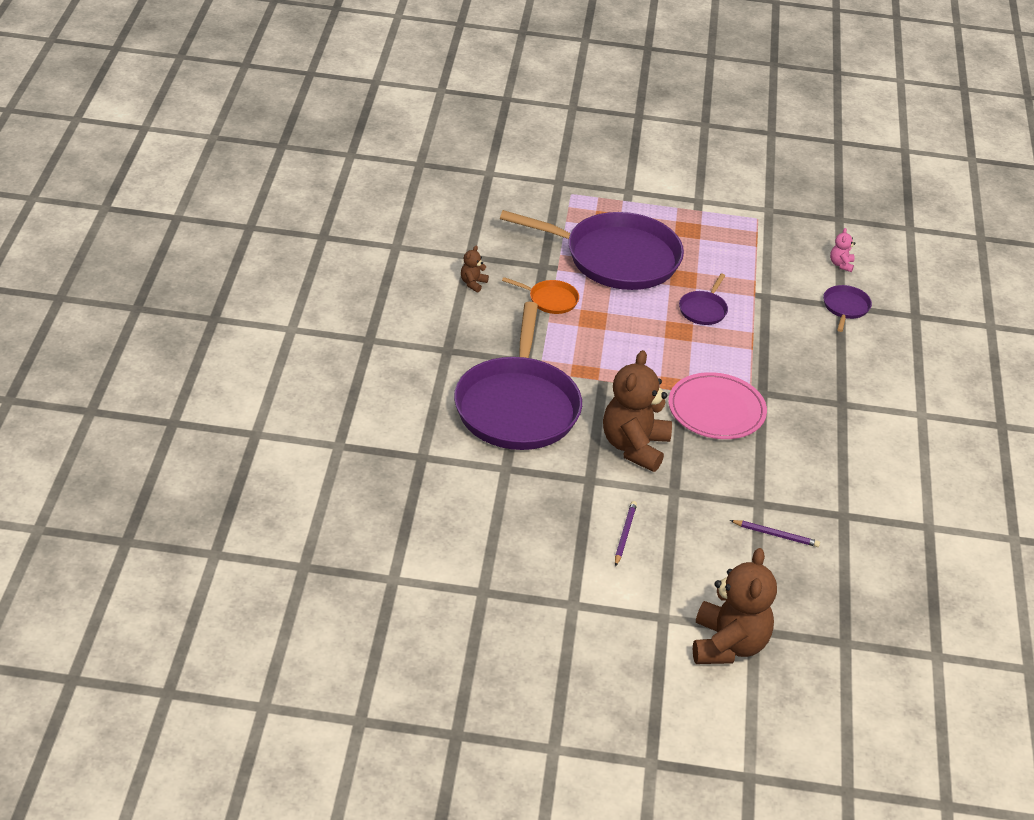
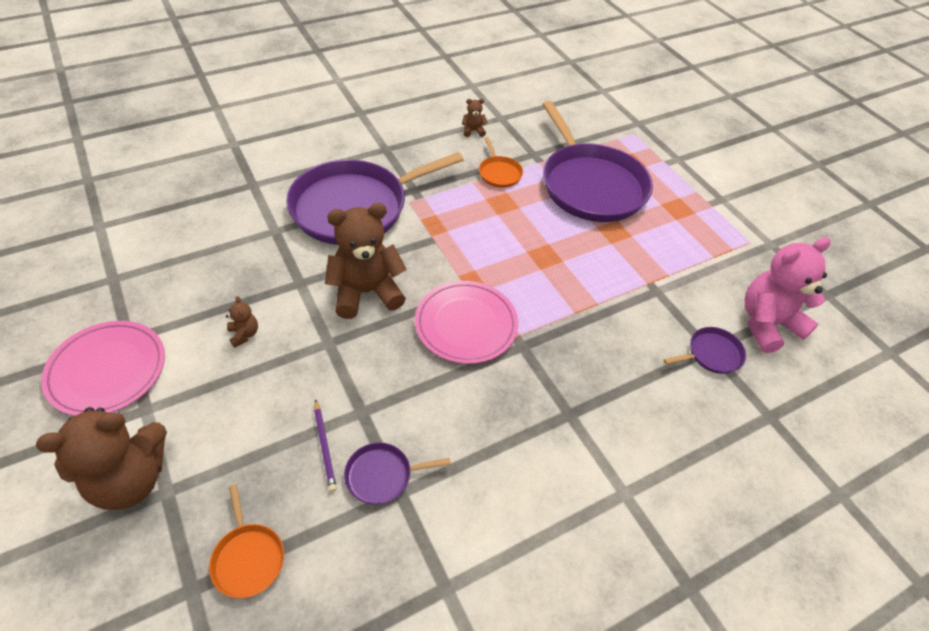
camera: 55 degrees right, 10 degrees up
(601, 627) = (107, 370): none -> pink plate
(625, 534) = (244, 334): purple pencil -> brown teddy bear
(703, 310) = (589, 260): purple pan -> purple pan (382, 475)
(841, 264) = (767, 324): pink teddy bear -> pink teddy bear, size x2.38
(841, 607) = (248, 558): none -> orange pan

